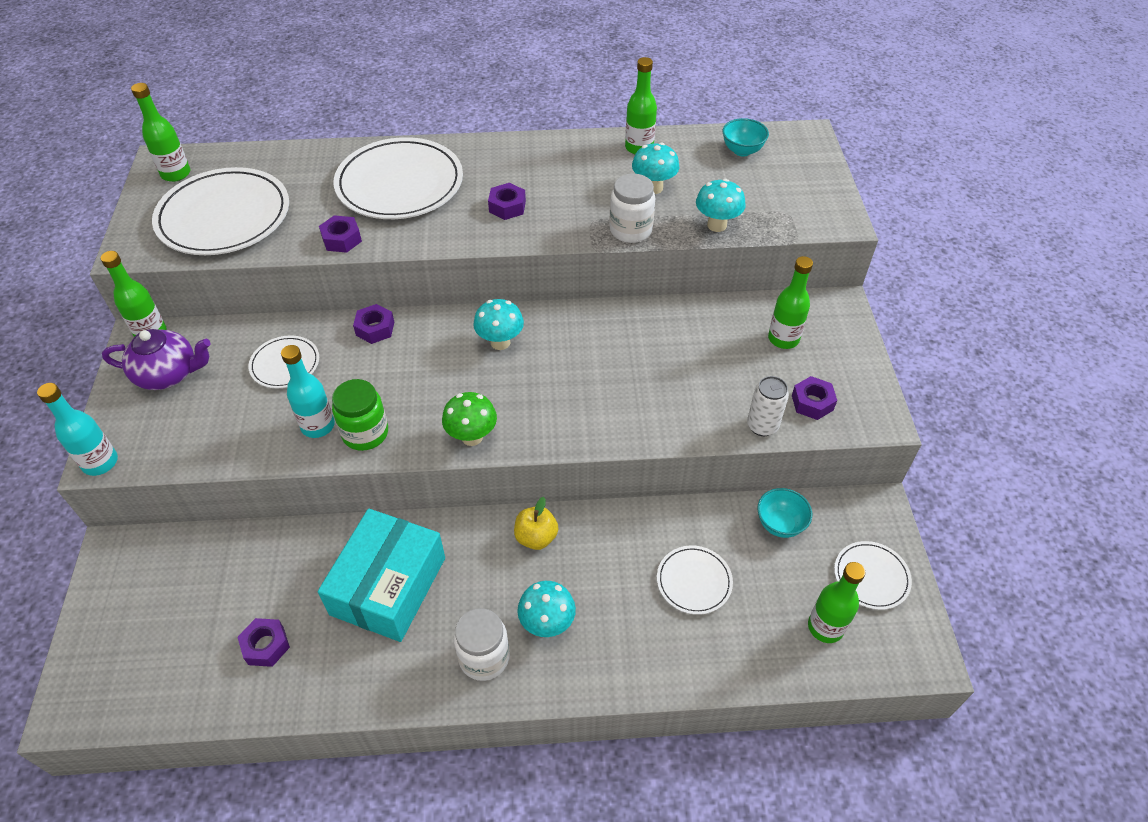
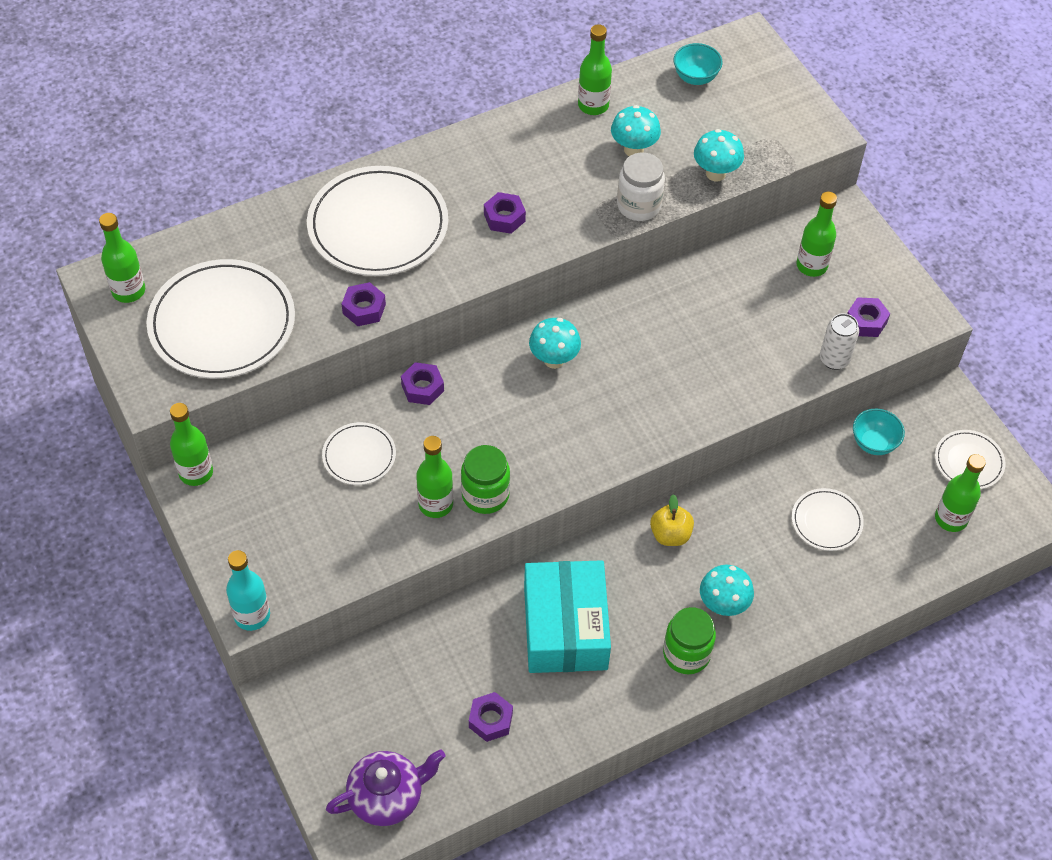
camera: 25 degrees left, 5 degrees up
(169, 374) = (249, 507): purple teapot -> purple teapot (387, 796)
(318, 426) = (435, 504): turquoise bottle -> green bottle
(472, 437) = (586, 462): green mushroom -> none
(484, 657) = (686, 654): white jar -> green jar

